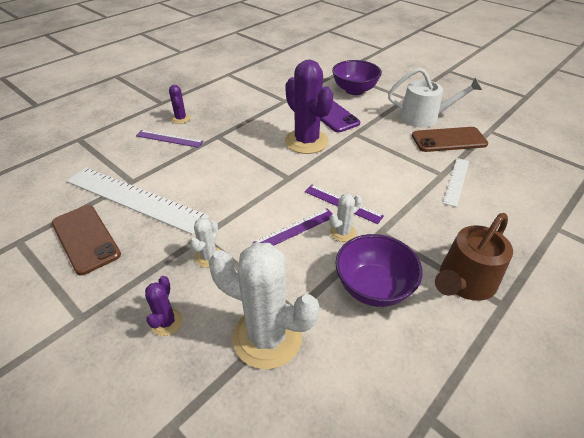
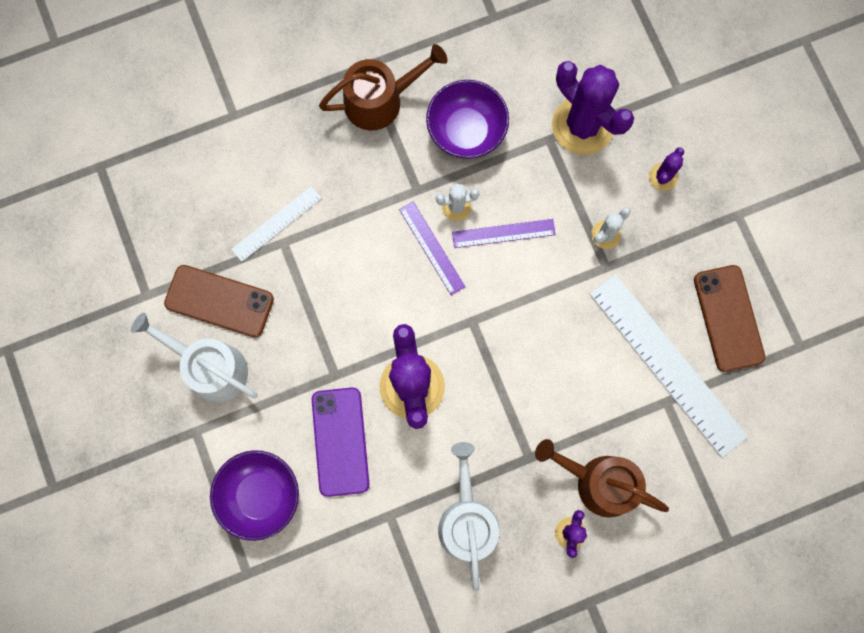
camera: 155 degrees left, 35 degrees up
(169, 138) = (599, 482): purple ruler -> brown watering can
(241, 108) = (467, 521): none -> white watering can
(267, 337) = (582, 125): white cactus -> purple cactus

